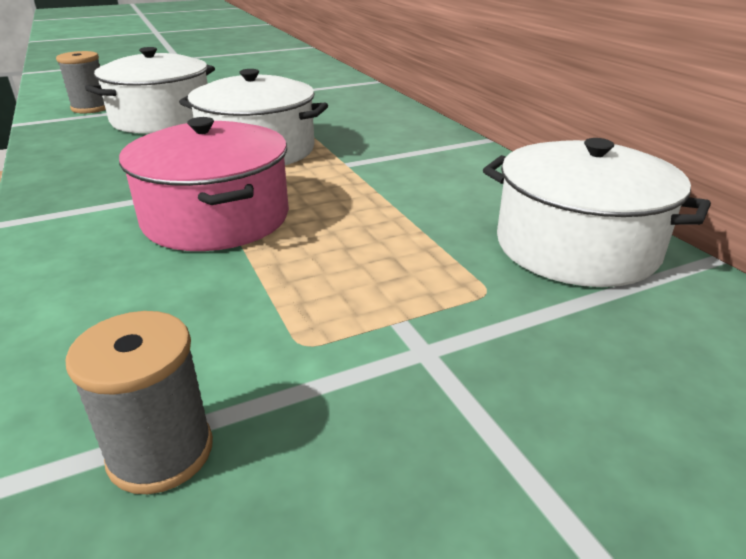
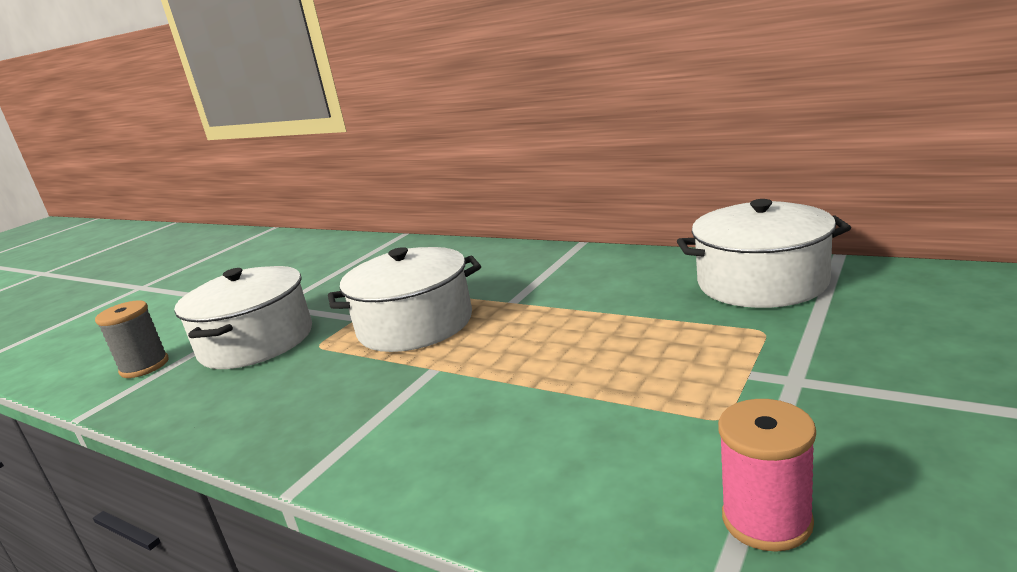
camera: 30 degrees left, 10 degrees down
(161, 452) = (766, 520): grey spool -> pink spool
(216, 218) = (491, 384): pink pot -> none

